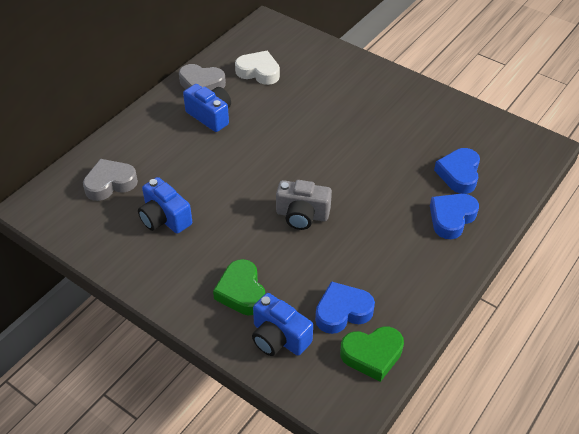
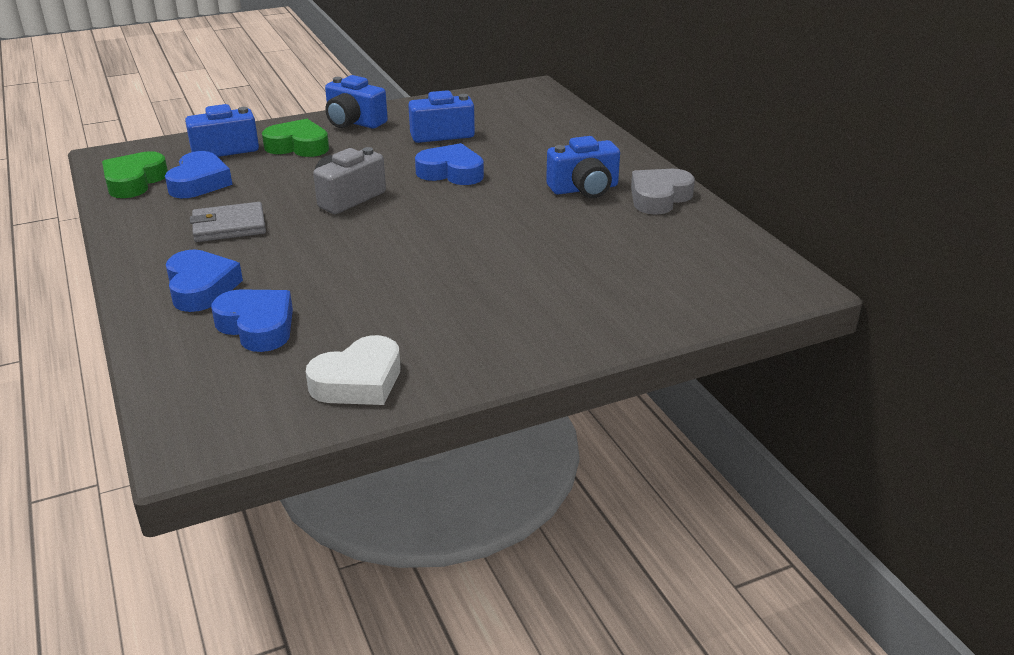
camera: 120 degrees right, 15 degrees down
(110, 183) = (524, 120): grey heart -> none
(172, 284) = (354, 122): none -> blue camera
(228, 183) = (451, 172): none -> blue heart
(258, 72) = (654, 243): white heart -> white heart (358, 381)
(383, 251) = (229, 226): none -> grey wallet

